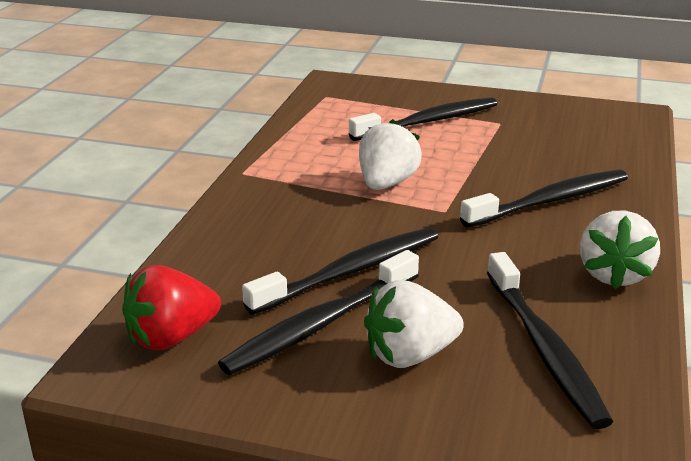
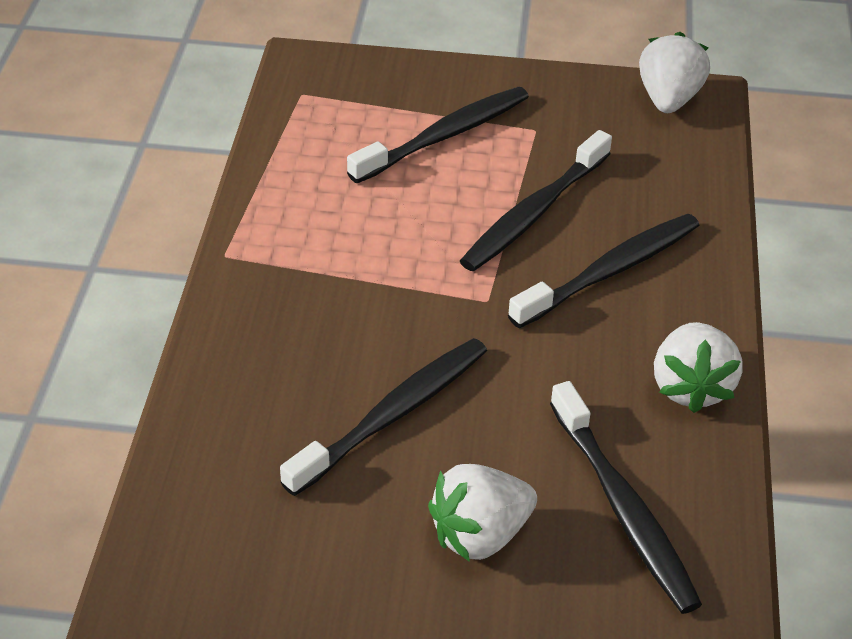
camera: 10 degrees left, 15 degrees up
(171, 337) = (209, 540): red strawberry -> none
(320, 324) = (374, 500): black toothbrush -> black toothbrush (534, 213)
(386, 184) = (409, 259): white strawberry -> white strawberry (668, 99)

